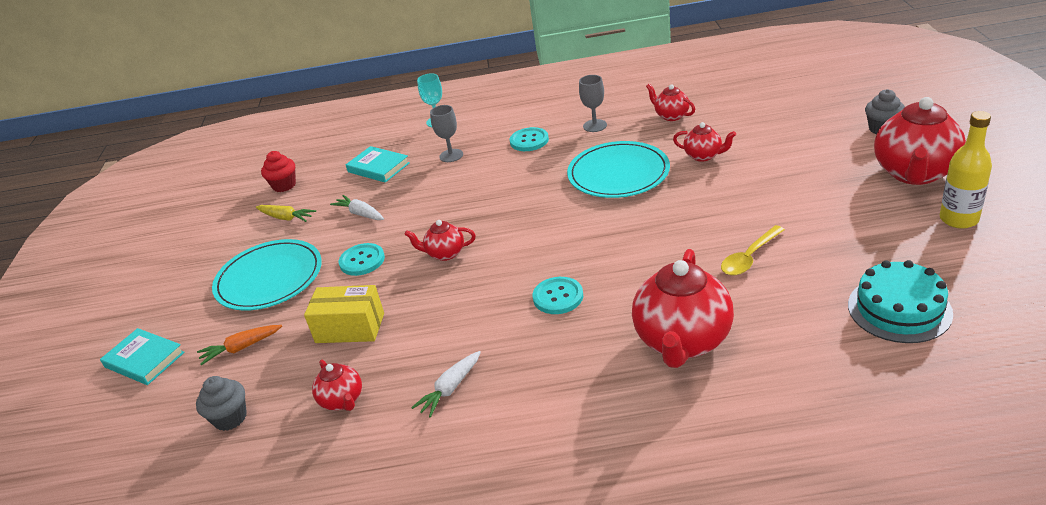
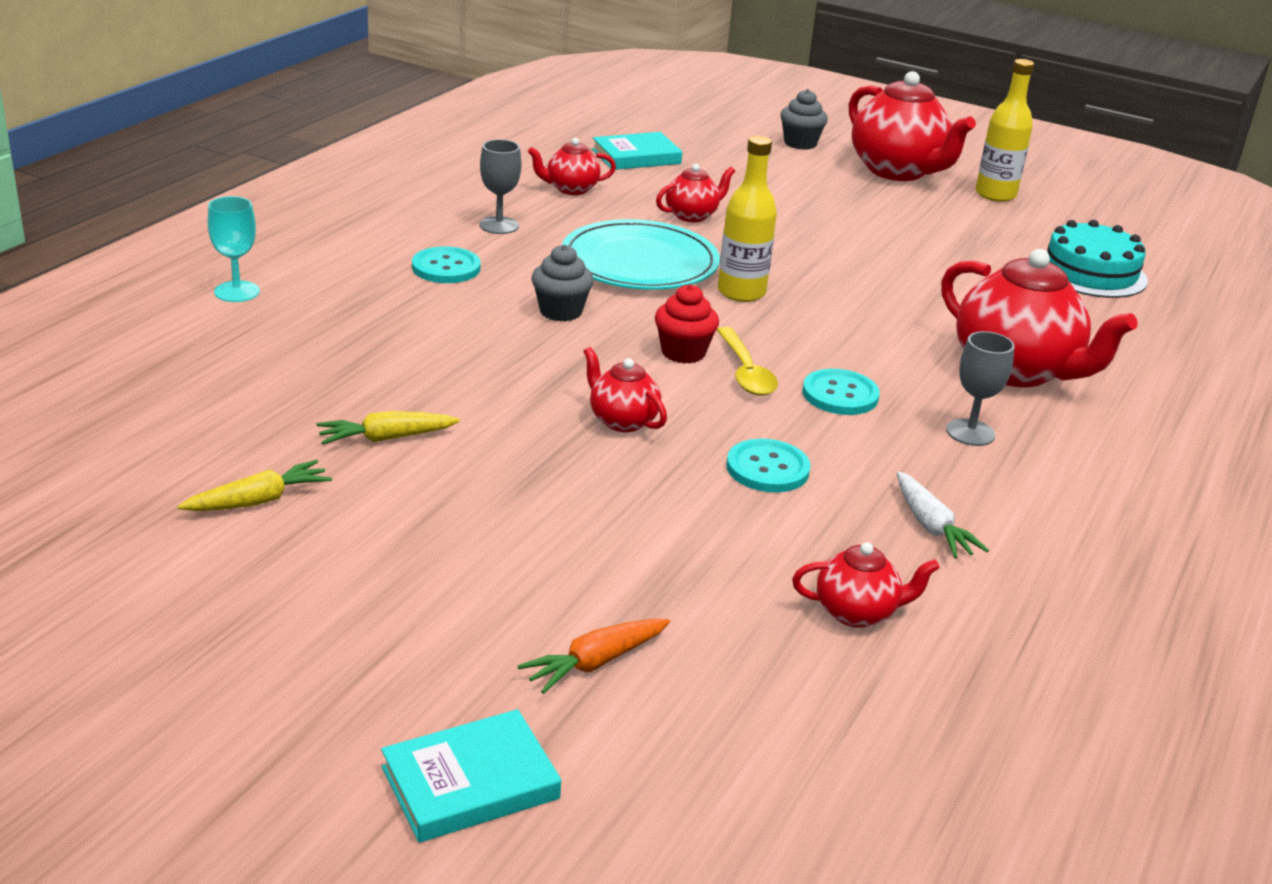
camera: 65 degrees left, 5 degrees down
(230, 418) = (775, 727): grey cupcake -> grey cupcake (561, 311)
(241, 348) = (595, 663): orange carrot -> orange carrot turned 45 degrees clockwise
(269, 278) = (428, 575): turquoise plate -> none
(284, 185) = (137, 468): red cupcake -> red cupcake (683, 353)
(350, 328) = (689, 550): yellow box -> none
(360, 214) = (386, 438): white carrot -> yellow carrot
(362, 261) = (526, 482): turquoise button -> turquoise button (767, 468)
(378, 167) = (273, 377): turquoise book -> turquoise book (636, 156)
(445, 254) = (622, 421): red teapot -> red teapot turned 105 degrees clockwise
(451, 155) = (365, 321): grey goblet -> grey goblet (970, 432)
(632, 214) = (741, 292): none -> yellow bottle
(749, 257) = (921, 283): yellow spoon -> yellow spoon (745, 372)

